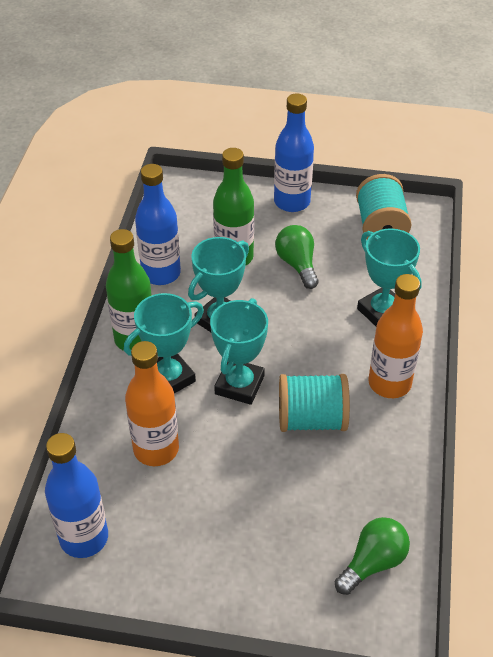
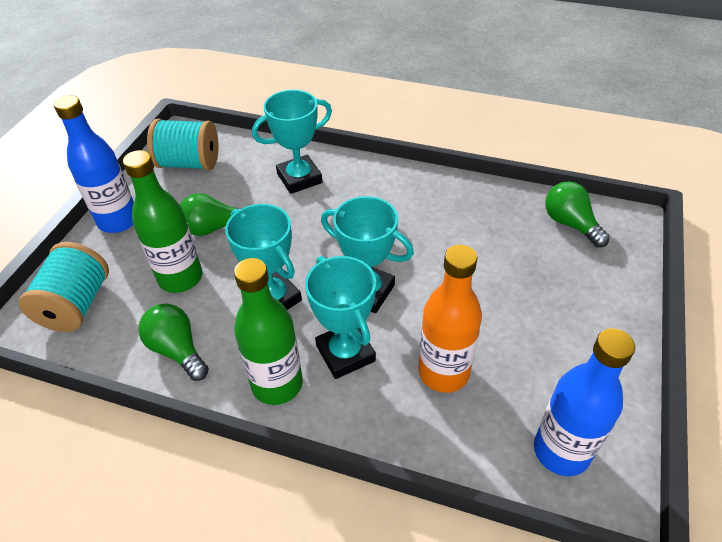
camera: 80 degrees left, 0 degrees up
(161, 273) = (177, 350): blue bottle -> green light bulb
(311, 419) = (418, 242): turquoise spool -> turquoise spool (76, 305)
(389, 383) = (384, 186): orange bottle -> none

